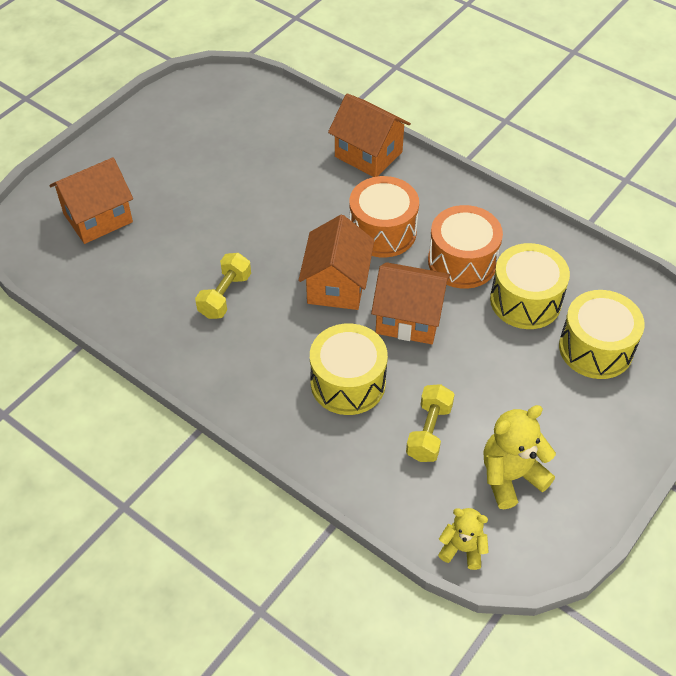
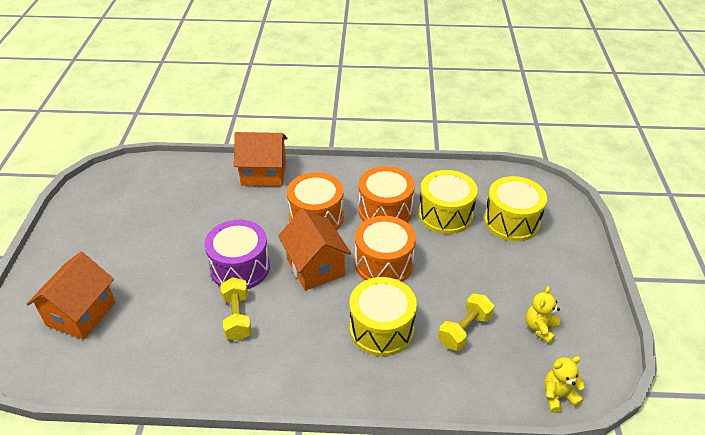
camera: 35 degrees left, 10 degrees down
(265, 247) = (240, 267): none -> purple drum
(409, 318) = (384, 263): orange house -> orange drum
(429, 432) = (464, 330): yellow dumbbell -> yellow dumbbell turned 60 degrees clockwise
(511, 476) = (540, 328): yellow teddy bear -> yellow teddy bear, size x0.62

